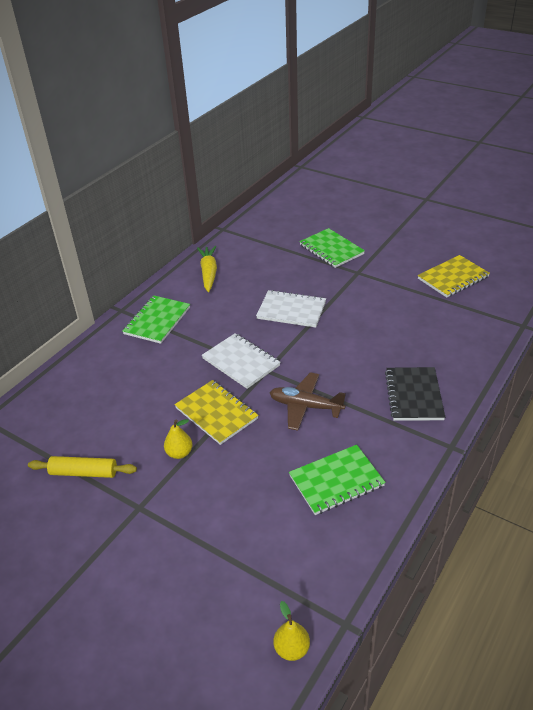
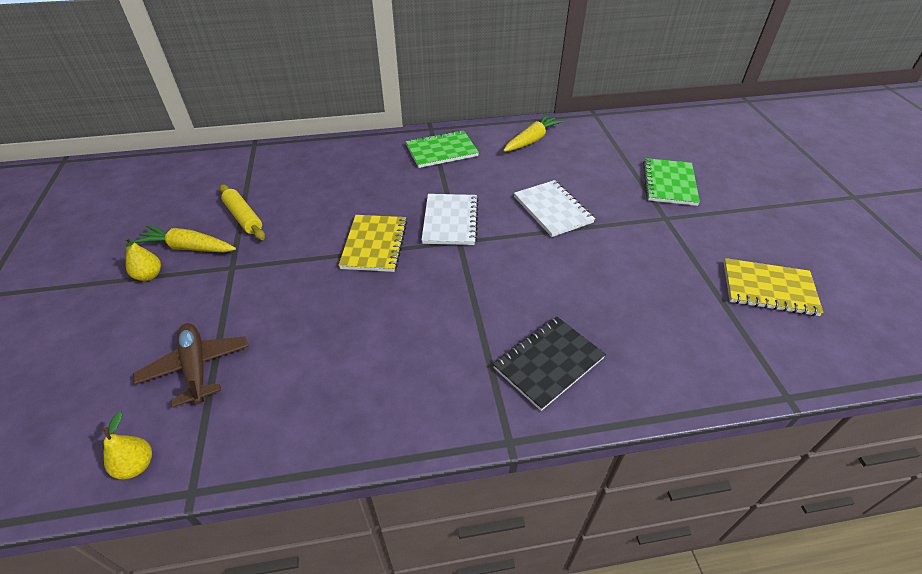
camera: 45 degrees right, 5 degrees up
(77, 525) = (188, 247): none -> yellow carrot
(179, 453) = (309, 252): yellow pear -> yellow pear (149, 275)
(305, 406) = (442, 293): brown plane -> brown plane (196, 367)
(336, 481) = (369, 373): green notebook -> none

